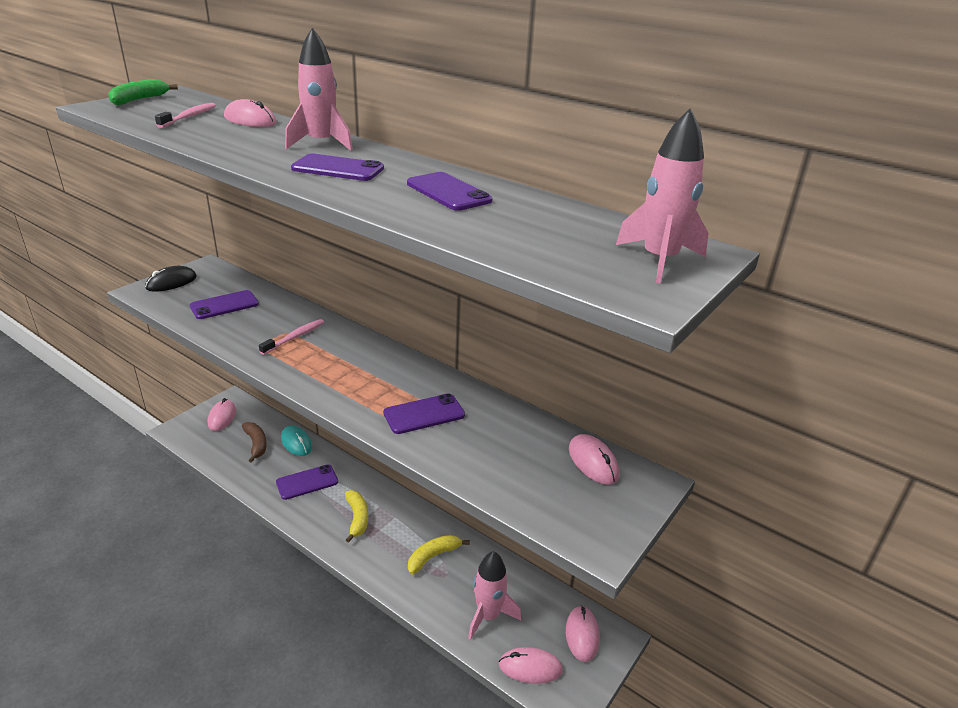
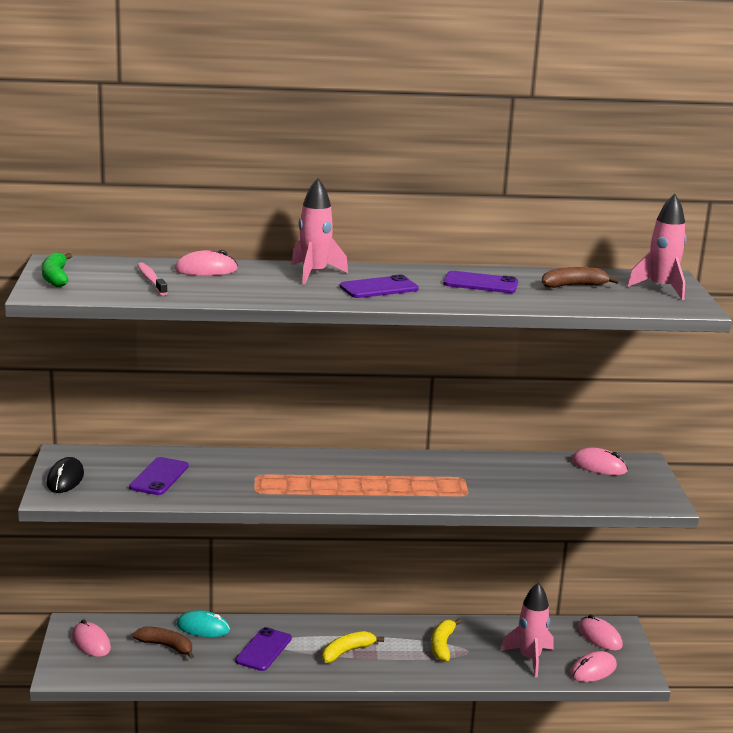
camera: 40 degrees left, 10 degrees down
(295, 337) = (271, 475): pink toothbrush -> none
(357, 518) = (347, 652): yellow banana -> yellow banana turned 75 degrees counterclockwise
(424, 414) = (459, 483): purple phone -> none
(548, 224) = (573, 286): none -> brown banana

